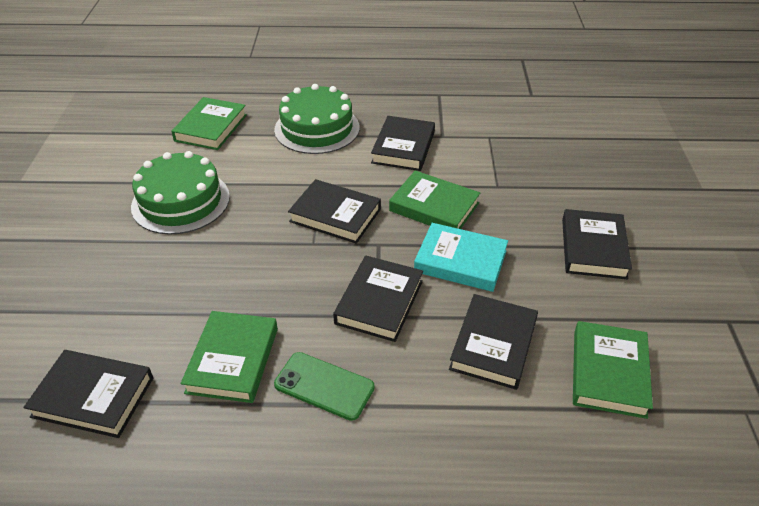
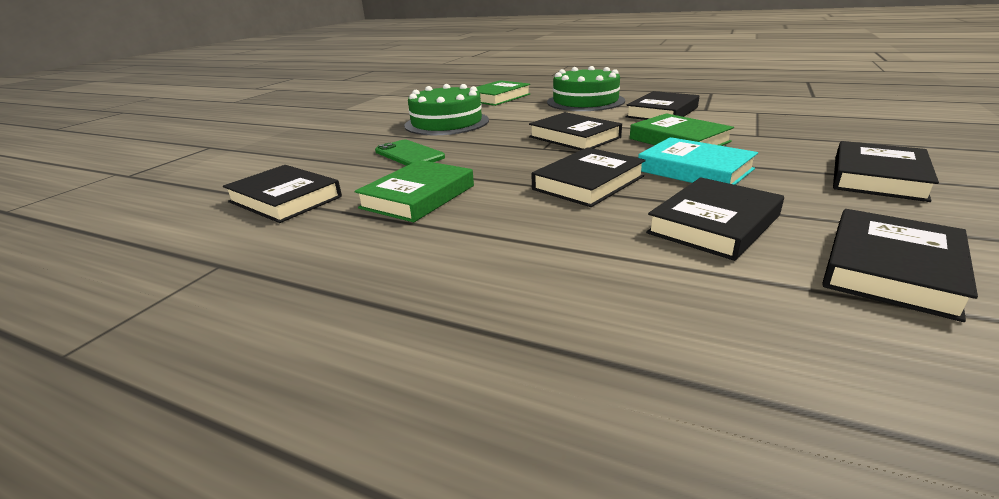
camera: 25 degrees right, 15 degrees down
(324, 386) = (493, 223): green phone -> green phone (409, 154)
(609, 373) = (891, 269): green book -> black book

